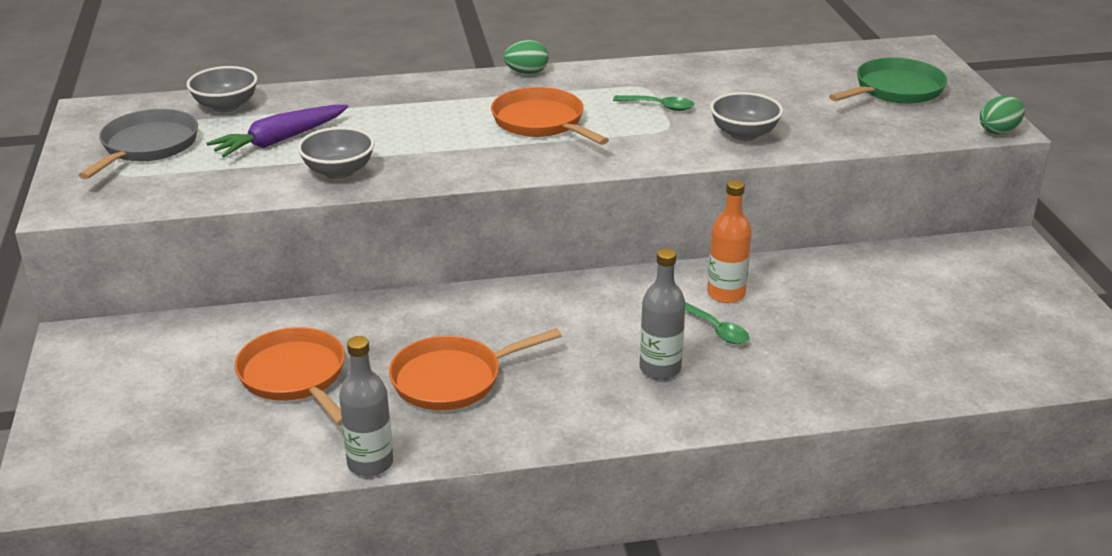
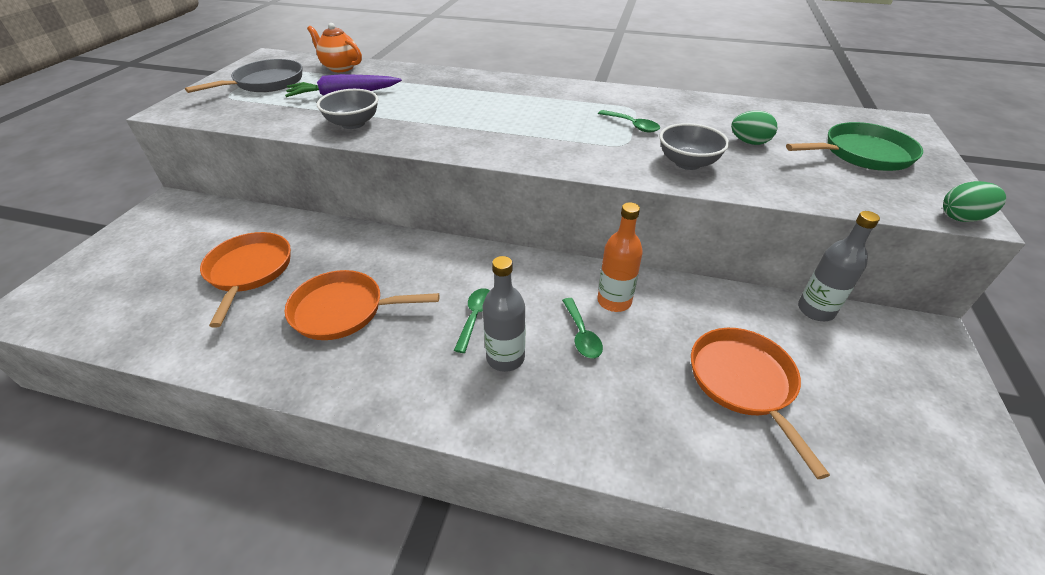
camera: 25 degrees right, 10 degrees up
(226, 106) = (340, 68): grey bowl -> orange teapot
(370, 463) = (217, 367): grey bottle -> grey bottle (815, 310)
(526, 73) = (553, 82): green egg -> green egg (749, 142)
(541, 122) = (529, 119): orange pan -> orange pan (744, 382)
(599, 345) = (475, 317): none -> green spoon

